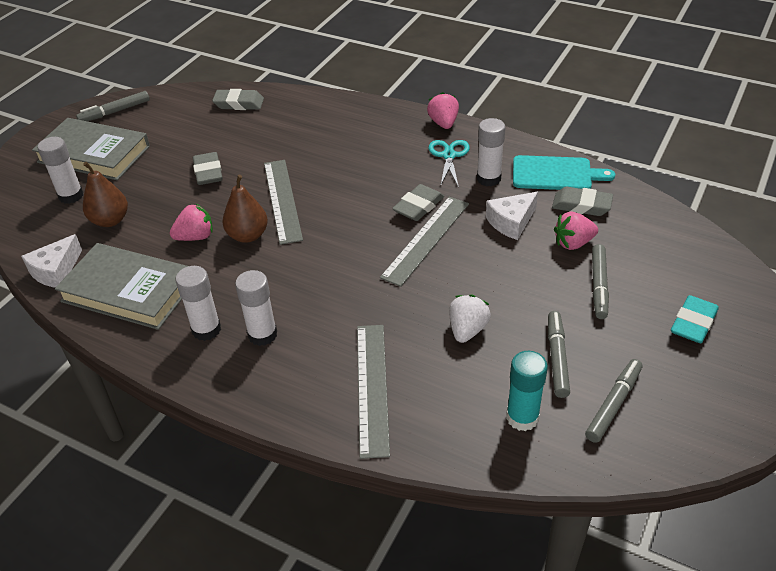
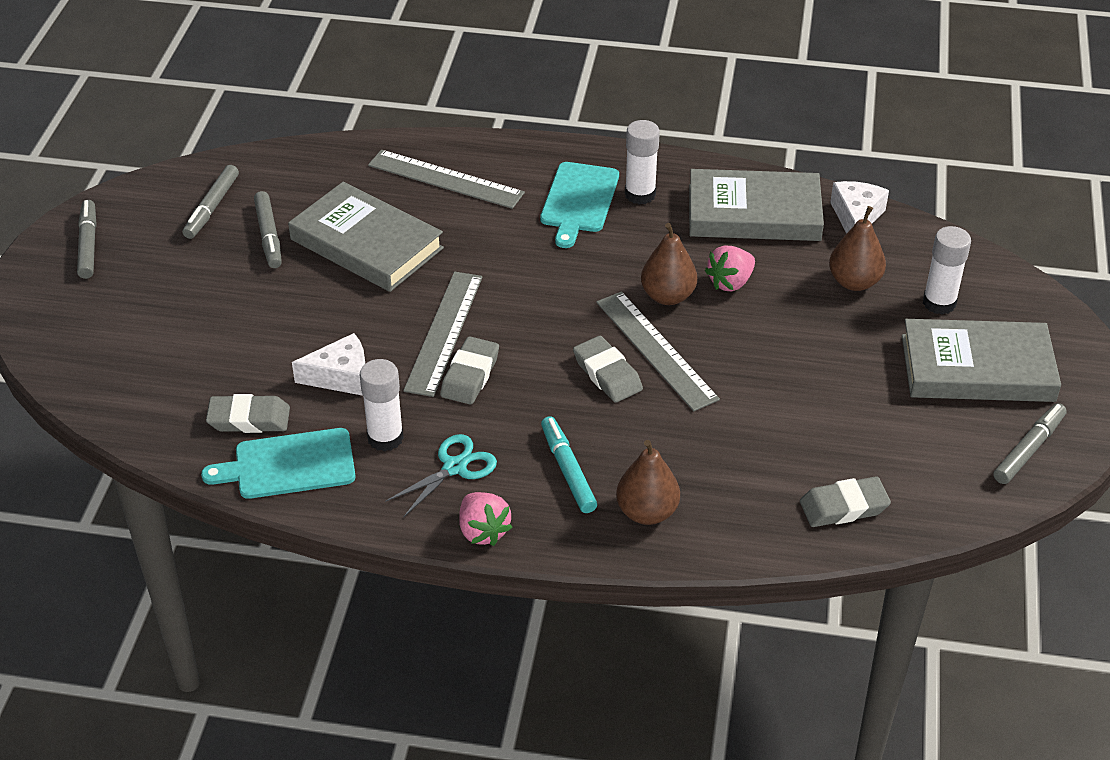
camera: 160 degrees right, 0 degrees up
(208, 172) = (788, 371): grey eraser -> grey eraser (607, 374)
(262, 334) = (579, 201): white glue stick -> turquoise cutting board
(346, 117) = (647, 512): none -> brown pear
(372, 387) = (445, 179): grey ruler -> grey ruler turned 45 degrees counterclockwise
(380, 143) = (567, 470): none -> turquoise marker
(449, 156) = (454, 467): turquoise scissors -> turquoise scissors turned 120 degrees counterclockwise
(467, 330) = (366, 244): white strawberry -> grey book
(511, 222) = (341, 376): white cheese -> white cheese turned 45 degrees clockwise
(522, 417) = (297, 183): turquoise glue stick -> none
(573, 243) = (258, 362): pink strawberry -> none
(599, 286) = (225, 316): grey marker -> grey marker (88, 245)
(693, 323) = (122, 295): turquoise eraser -> none

